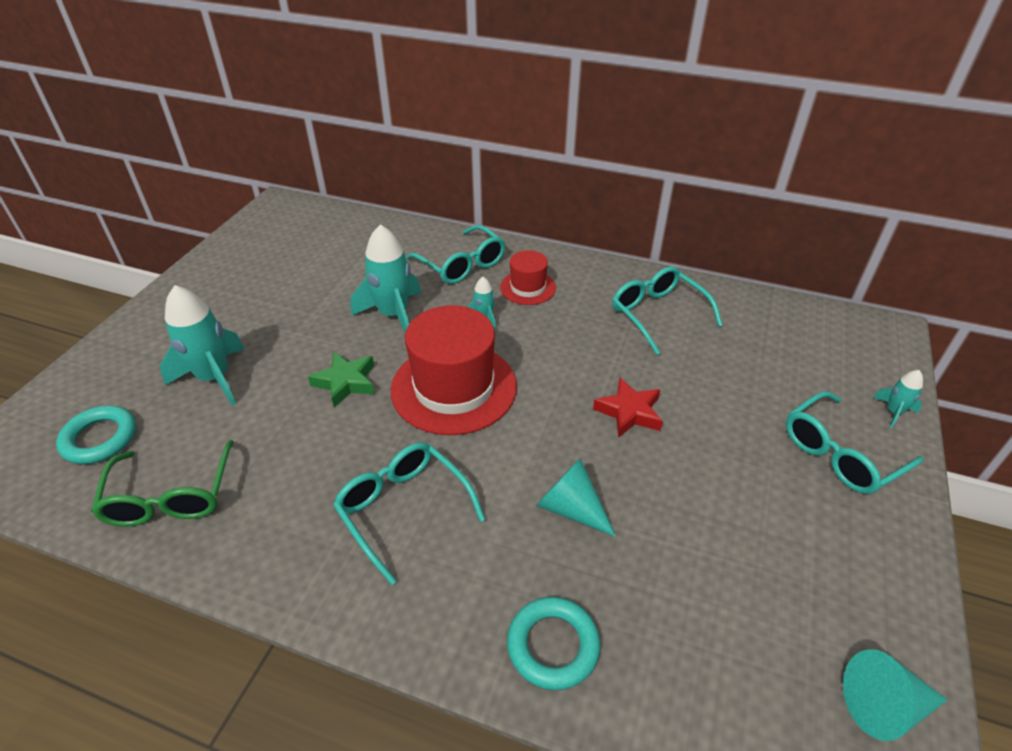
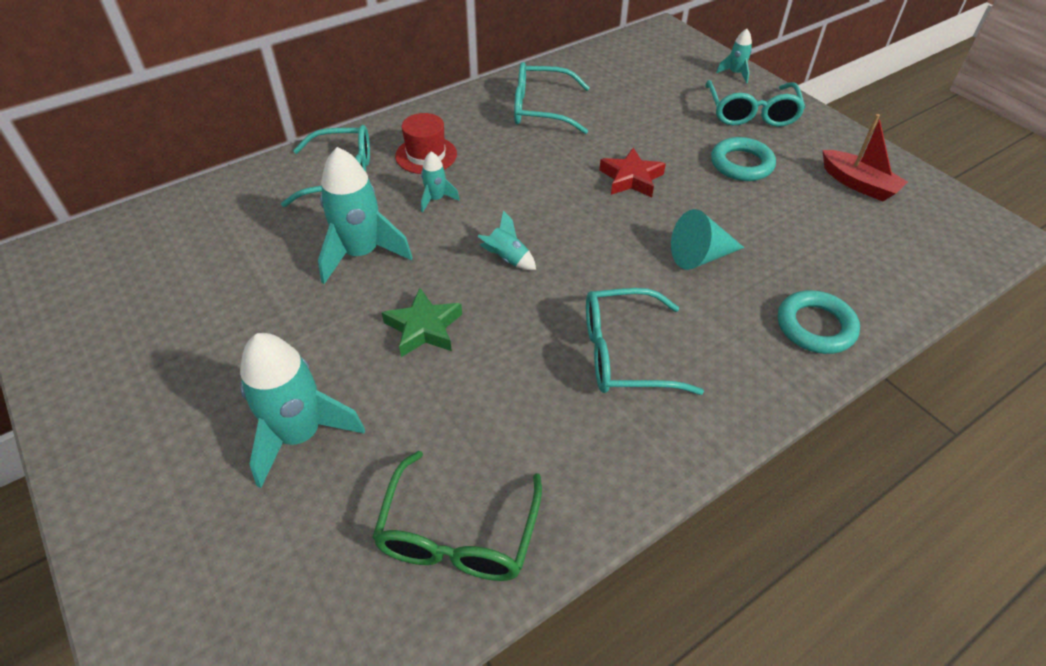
camera: 55 degrees left, 5 degrees up
(100, 439) = (292, 584): turquoise ring -> turquoise ring (741, 164)
(170, 497) = (458, 534): green glasses -> green glasses turned 75 degrees clockwise
(454, 387) = (507, 259): red hat -> turquoise rocket
(832, 601) = (858, 184): none -> red boat
(883, 705) = (936, 207): turquoise cone -> none

